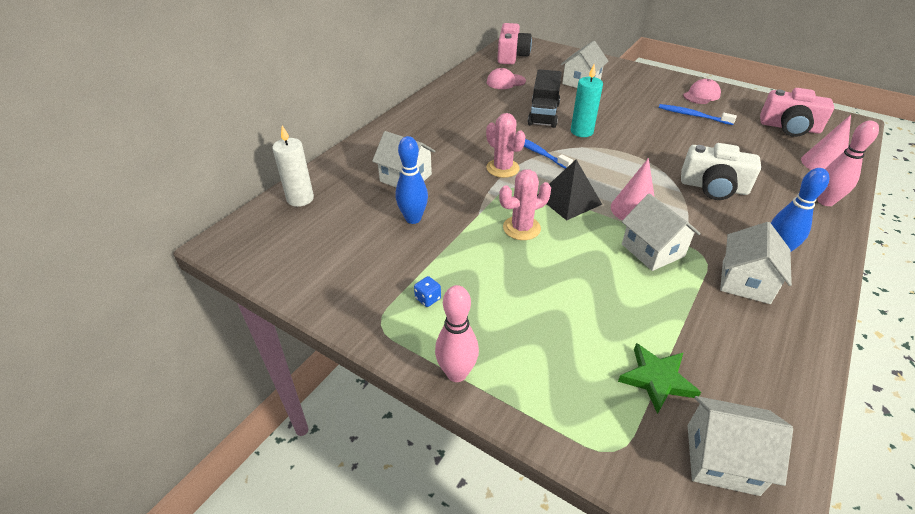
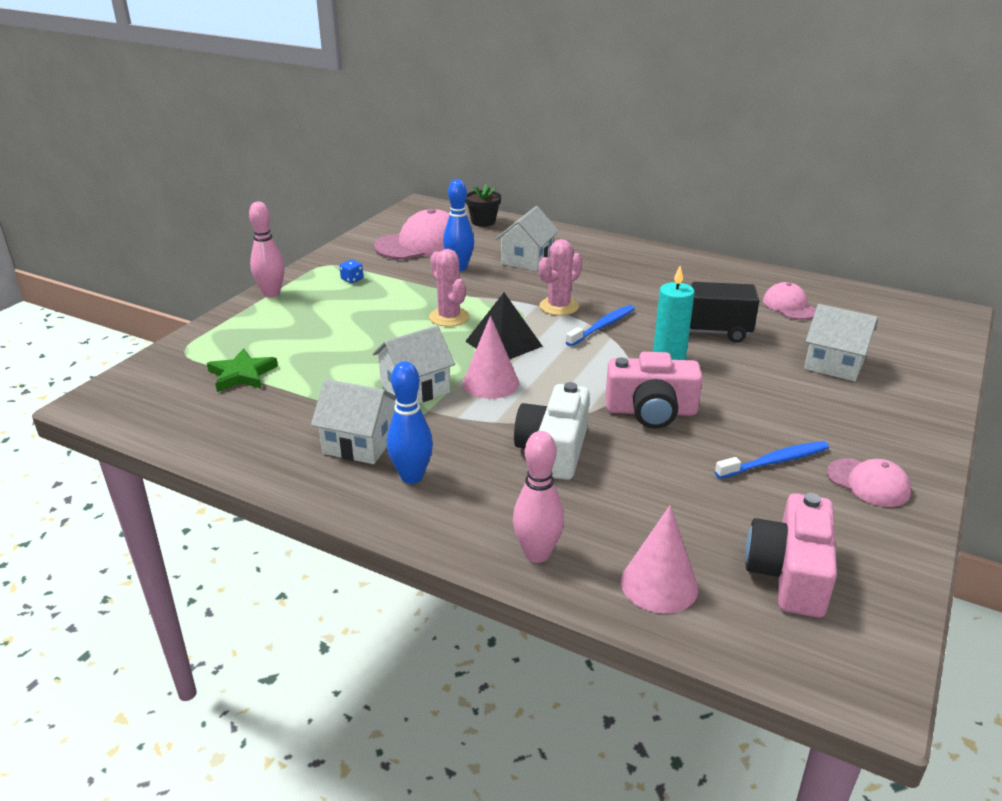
camera: 85 degrees right, 10 degrees down
(300, 199) = (483, 222): white candle -> black flower pot
(344, 244) = (421, 244): none -> pink cap
(511, 55) = (888, 309): pink camera -> pink camera (651, 411)
(693, 115) = (774, 461): blue toothbrush -> blue toothbrush turned 45 degrees clockwise
(722, 459) = (158, 395): white house -> none

